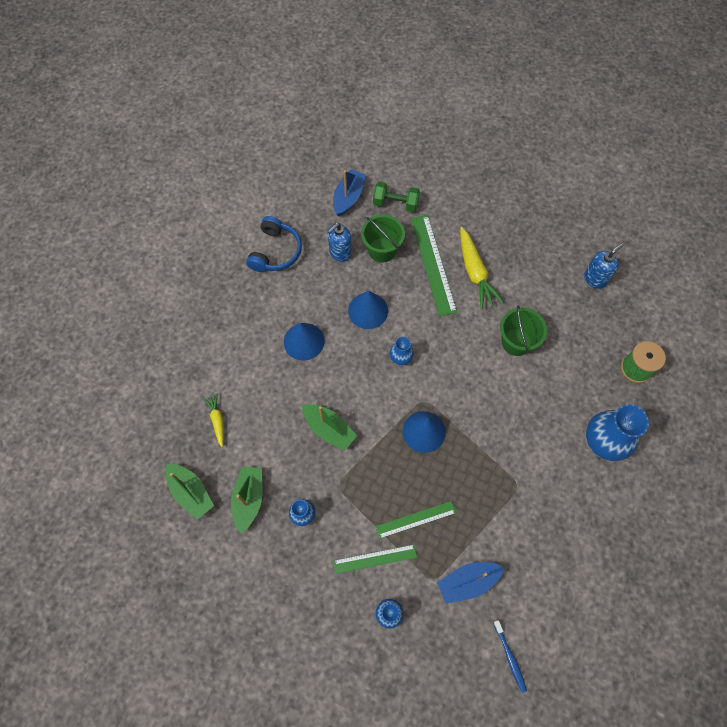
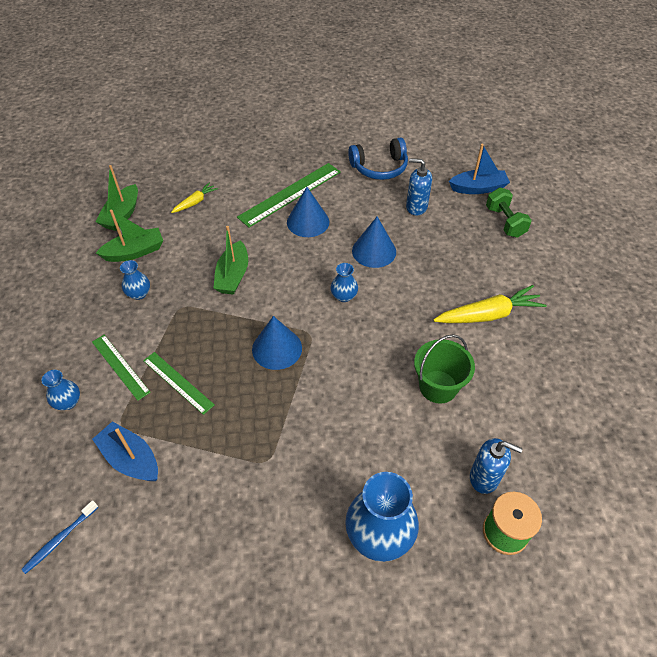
camera: 60 degrees right, 15 degrees down
(382, 250) = (446, 233): green bucket -> none
(433, 264) = (466, 277): green ruler -> green ruler (290, 194)
(475, 272) = (488, 315): yellow carrot -> yellow carrot turned 150 degrees counterclockwise
(595, 279) = (586, 433): blue soap dispenser -> blue soap dispenser (484, 477)

